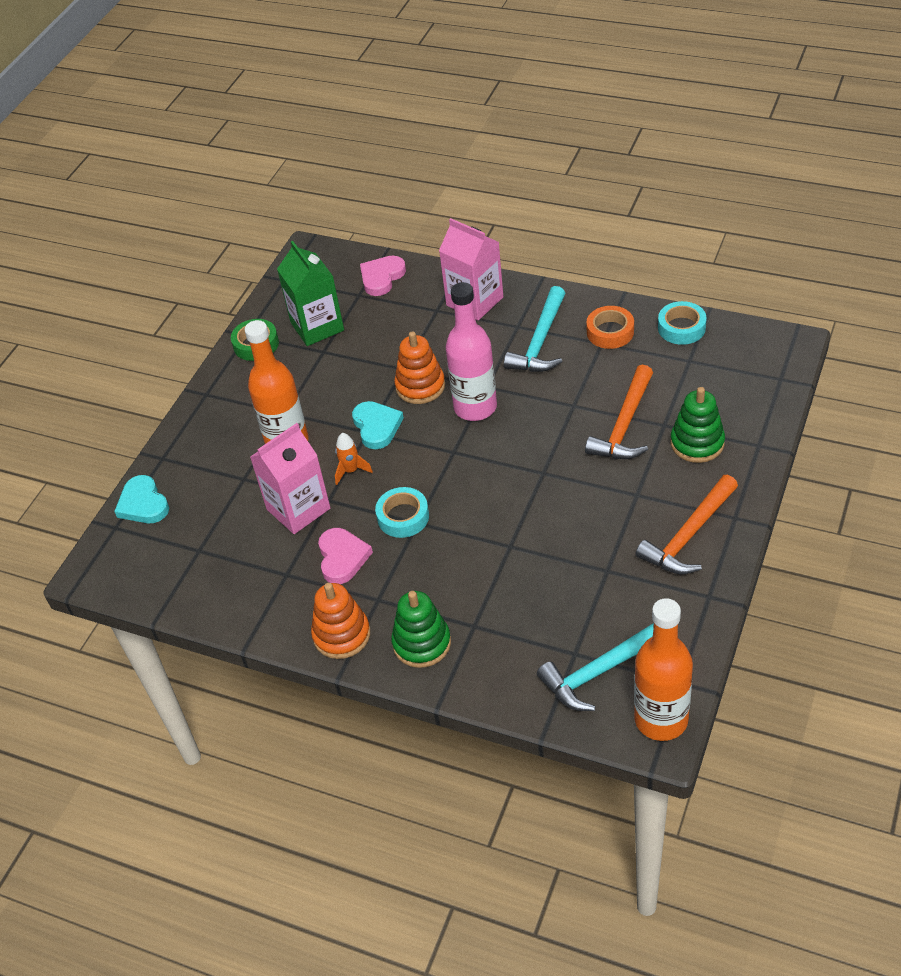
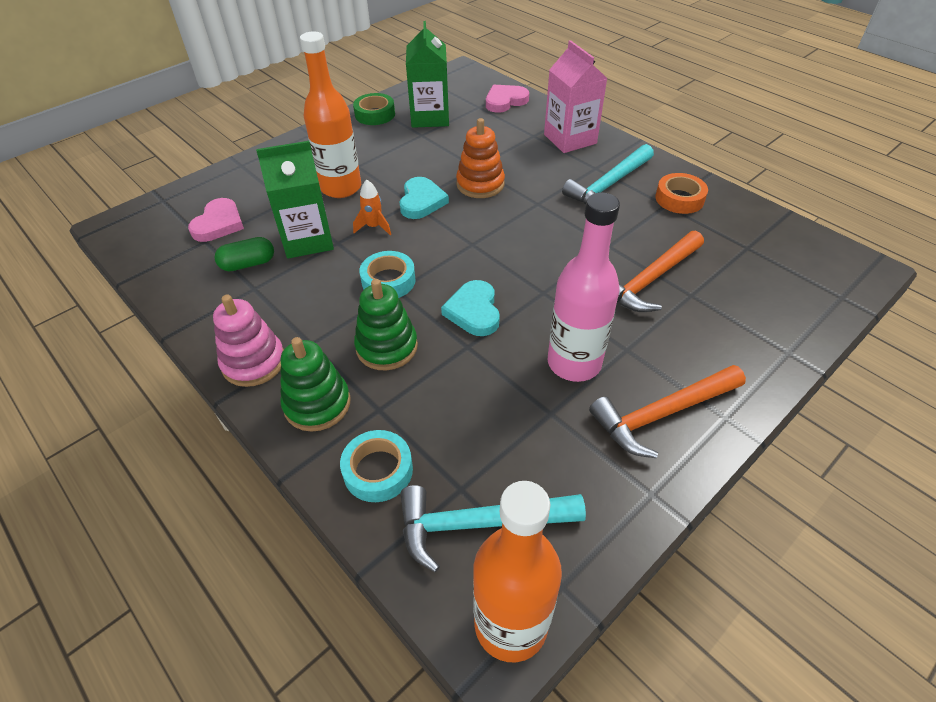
camera: 20 degrees right, 0 degrees up
(143, 504) = (197, 191): turquoise heart -> turquoise heart (474, 311)
(261, 554) = (248, 264): none -> green capsule
(298, 509) = (308, 240): pink carton -> green carton
(341, 635) = (253, 362): orange stacking toy -> pink stacking toy
(342, 557) = (310, 294): pink heart -> pink heart (219, 224)
(475, 407) = (516, 216): pink bottle -> pink bottle (574, 363)
(681, 328) = (753, 218): turquoise tape -> turquoise tape (378, 470)
(697, 443) = (718, 324): green stacking toy -> green stacking toy (387, 347)

